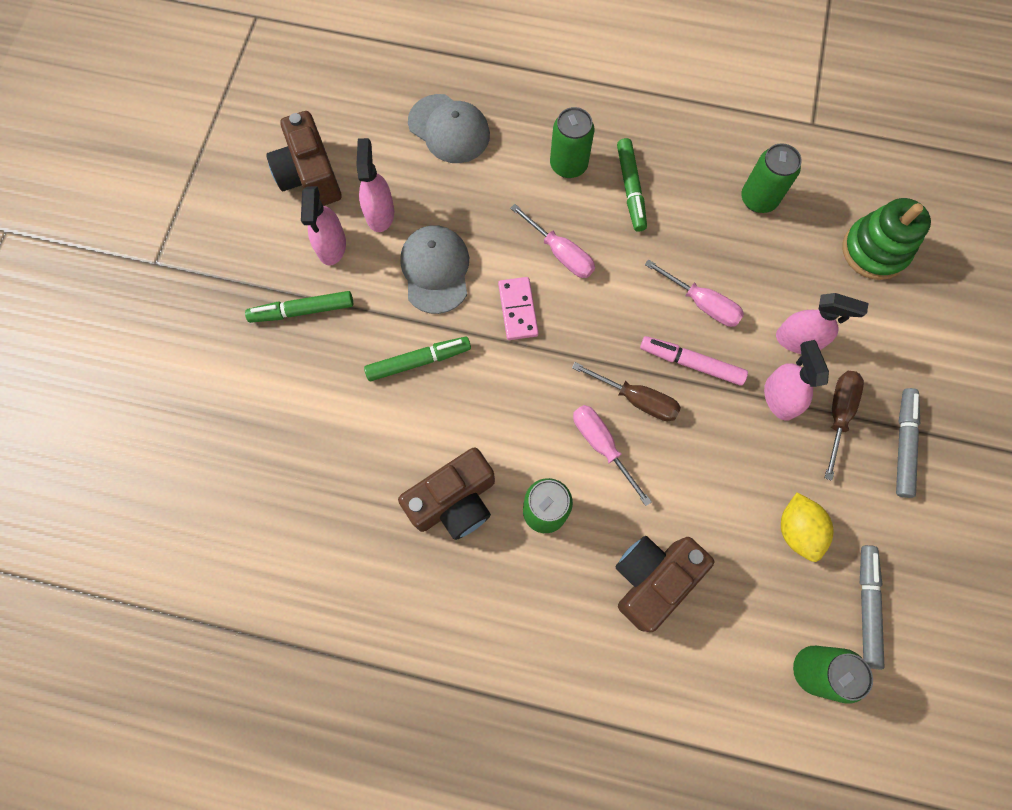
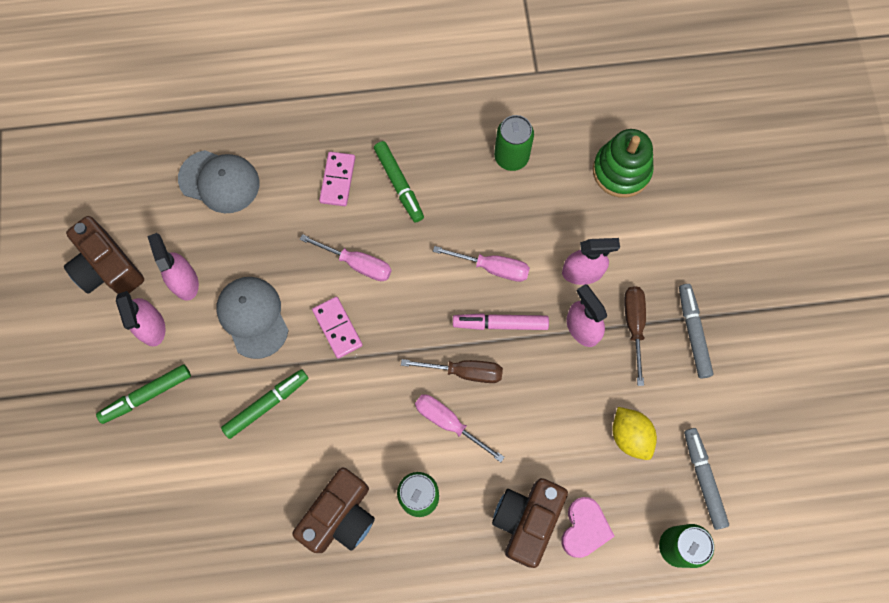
camera: 20 degrees left, 0 degrees up
(568, 165) = (337, 180): green can -> pink domino
(713, 611) = (584, 528): none -> pink heart

